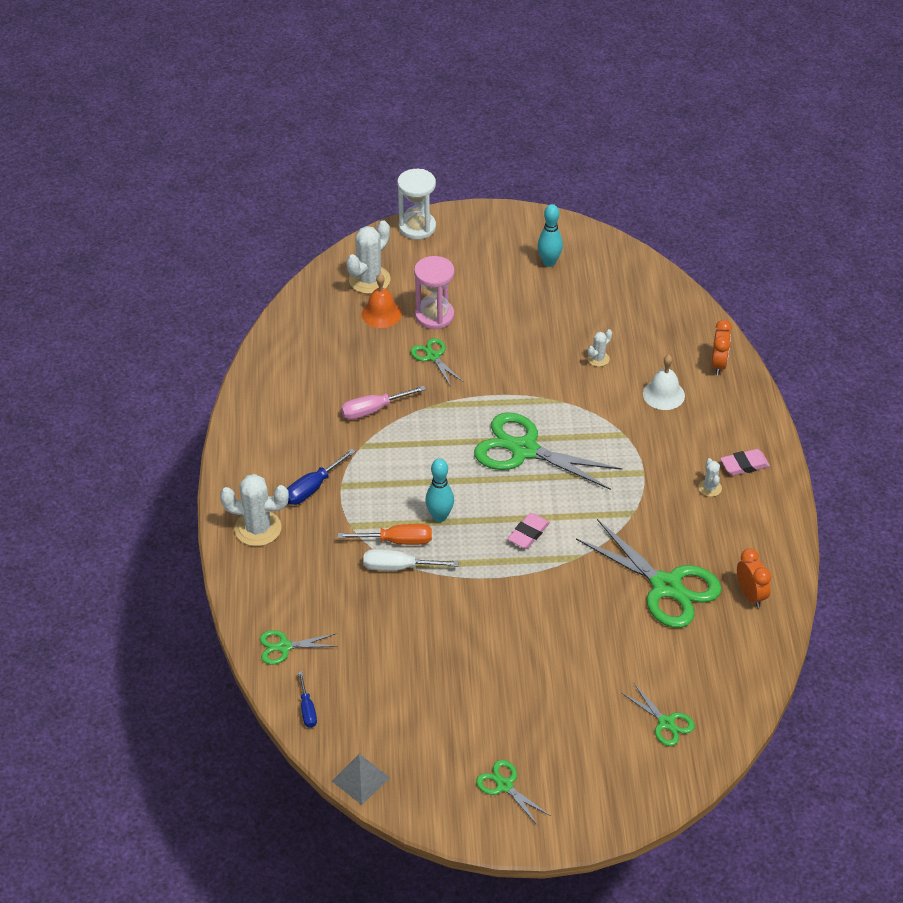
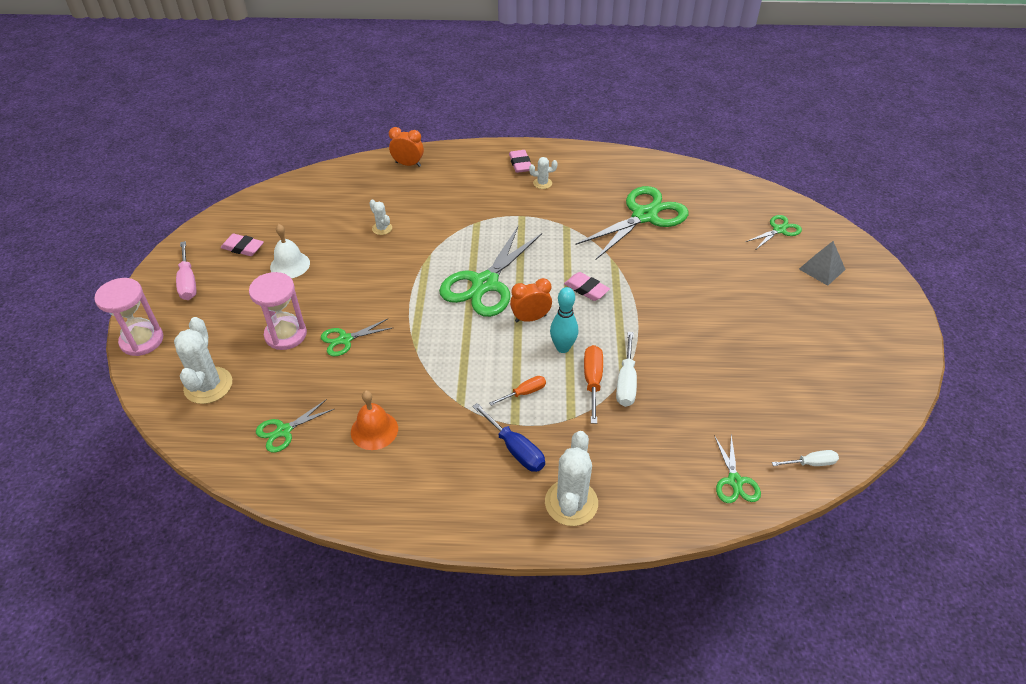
camera: 85 degrees left, 0 degrees up
(307, 709) = (811, 463): blue screwdriver -> white screwdriver
(360, 779) = (882, 423): grey pyramid -> grey pyramid (821, 269)
(369, 280) = (208, 385): white cactus -> white cactus turned 45 degrees clockwise
(373, 410) = (410, 391): pink screwdriver -> pink screwdriver (188, 282)
(378, 490) = (524, 393): none -> orange screwdriver
(381, 313) = (266, 378): orange bell -> orange bell (374, 430)
(417, 227) = (142, 340): white hourglass -> pink hourglass
(504, 785) = (862, 325): green scissors -> green scissors (284, 431)
(549, 262) = (243, 248): turquoise bowling pin -> pink eraser
(663, 394) = (435, 196): white bell -> white bell (290, 265)
(750, 595) = (651, 176): orange clock -> orange clock (530, 318)

